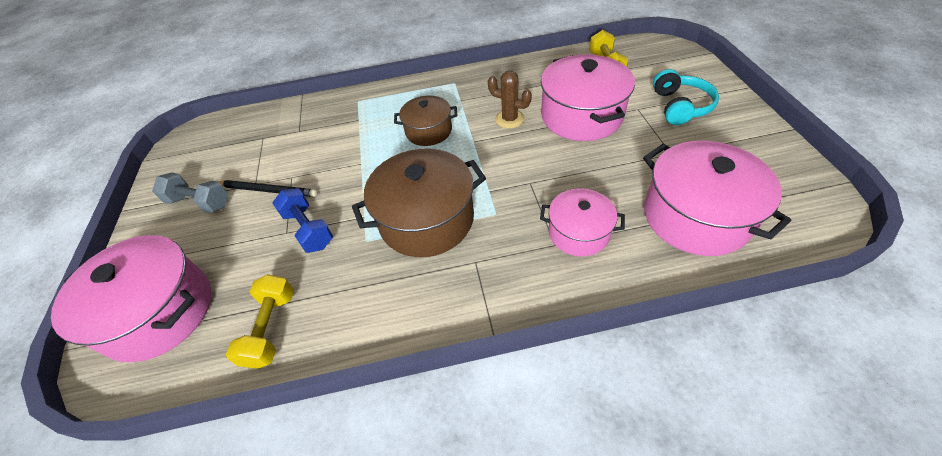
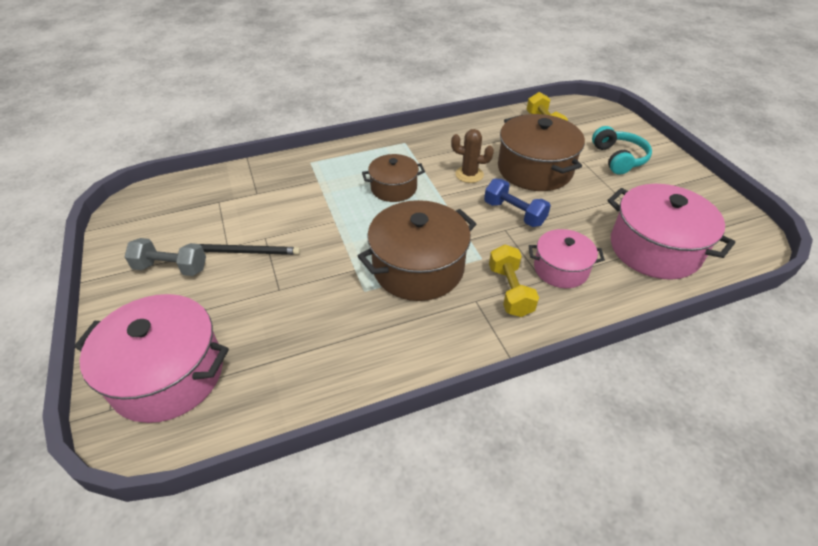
camera: 15 degrees left, 5 degrees down
(271, 328) = (296, 376): yellow dumbbell -> yellow dumbbell (510, 291)
(308, 229) = (302, 285): blue dumbbell -> blue dumbbell (514, 213)
(581, 116) = (534, 169): pink pot -> brown pot

